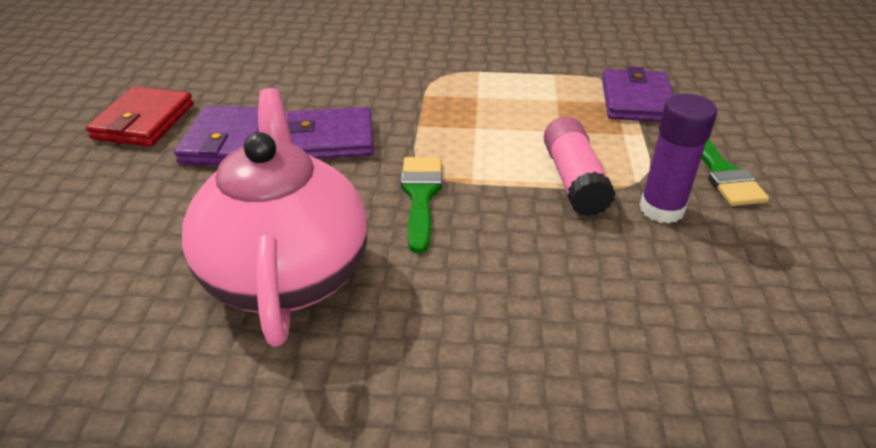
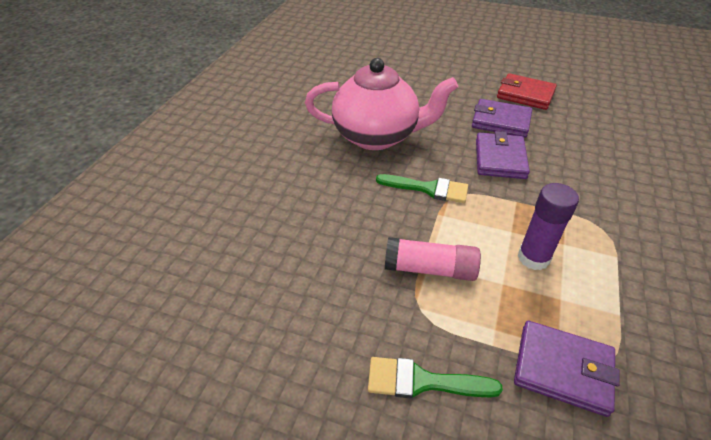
camera: 105 degrees right, 5 degrees up
(661, 209) = (382, 309): purple glue stick -> purple glue stick (533, 258)

